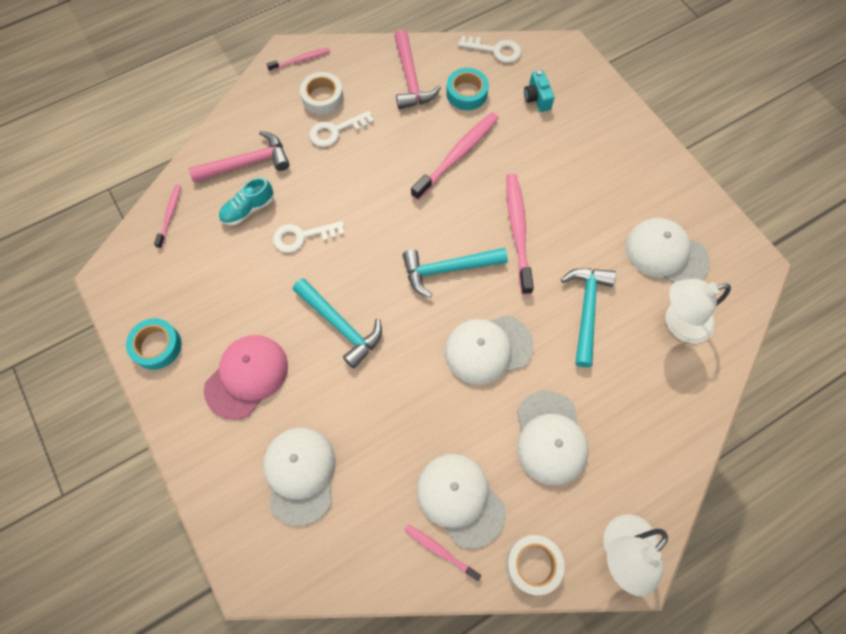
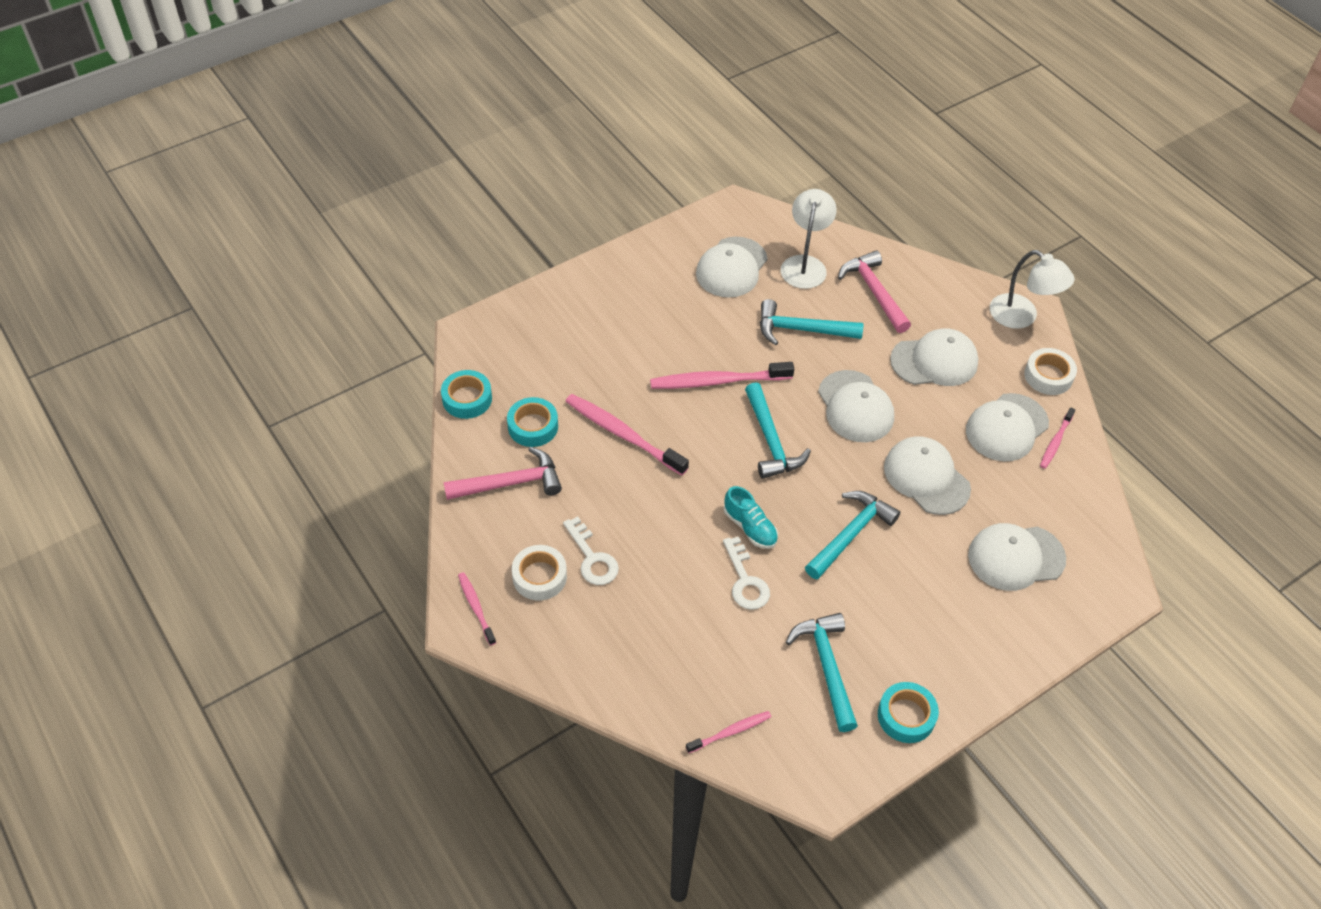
camera: 95 degrees left, 15 degrees down
(170, 215) = (730, 732): pink toothbrush -> pink toothbrush turned 150 degrees clockwise
(212, 290) = (827, 667): none -> turquoise hammer
(247, 163) = (646, 652): pink hammer -> pink hammer (874, 292)
(247, 376) = (924, 617): pink cap -> none
(248, 209) = (714, 642): turquoise shoe -> turquoise shoe (750, 527)
(400, 404) = (926, 477): none -> white cap
(495, 50) = (467, 399): white key -> turquoise tape
(537, 98) = (540, 361): turquoise camera -> none
(678, 323) = (805, 264): white lamp -> white lamp turned 150 degrees counterclockwise

